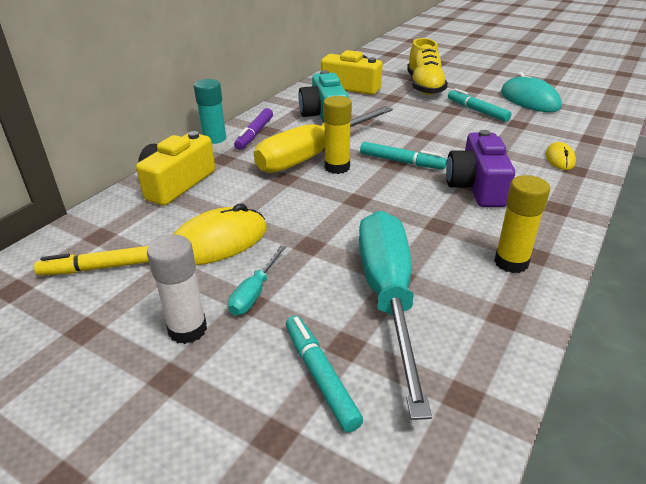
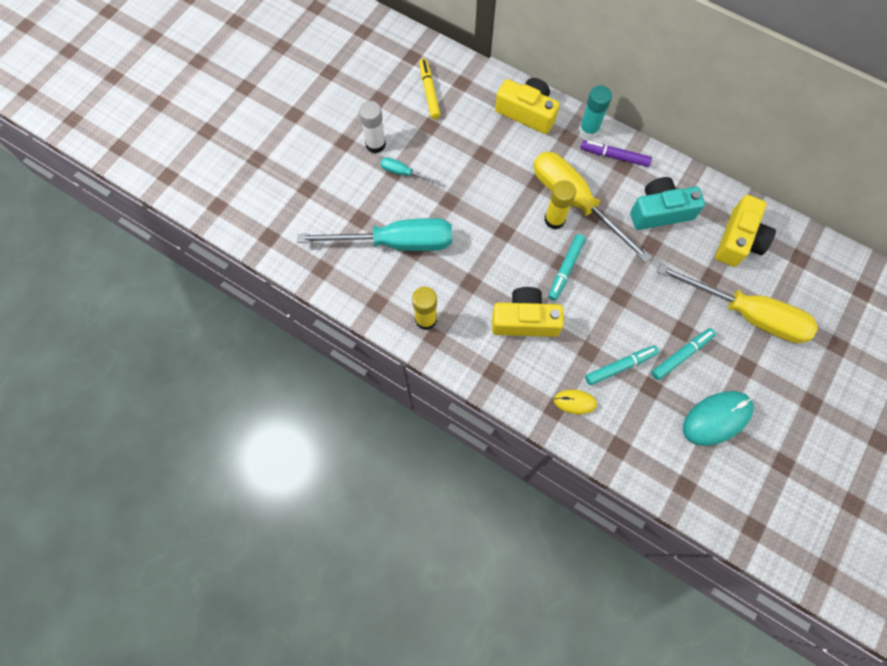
camera: 90 degrees right, 35 degrees up
(218, 242) = (453, 148): yellow mouse -> none
(320, 376) = (339, 206): turquoise marker -> turquoise marker (620, 366)
(424, 86) = (747, 314): yellow shoe -> yellow screwdriver
(477, 186) = (525, 320): purple camera -> yellow camera

